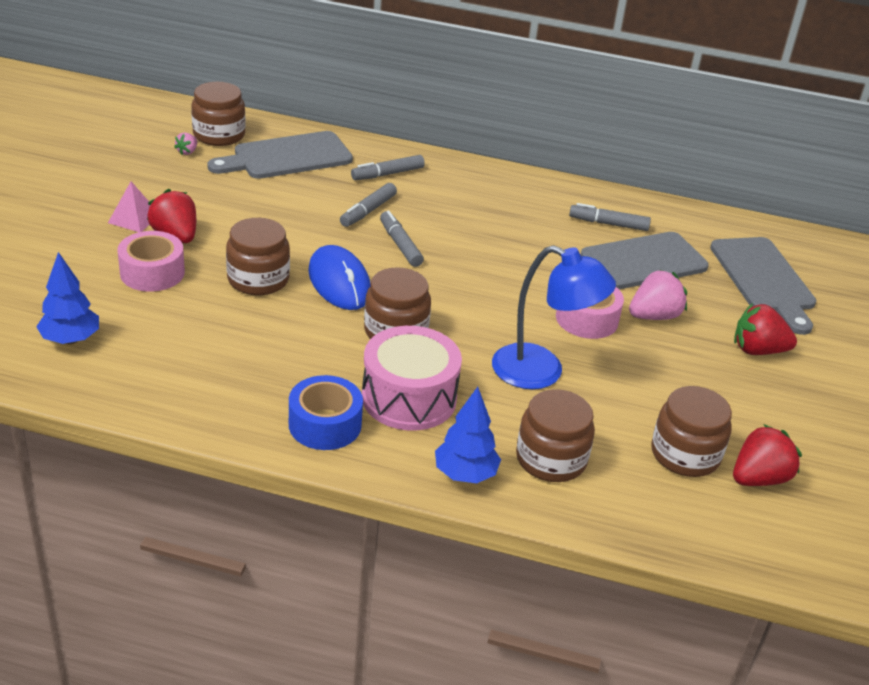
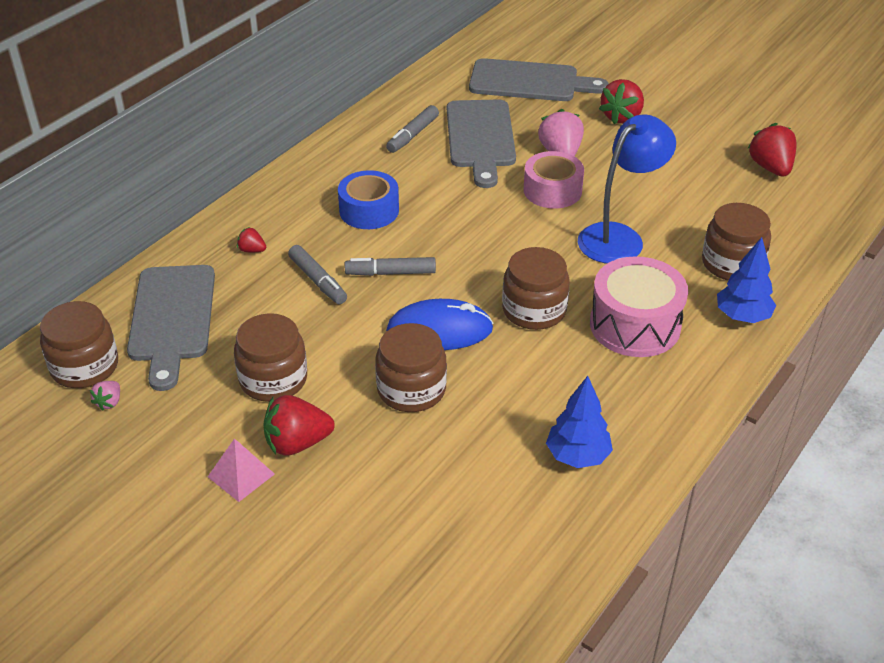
camera: 65 degrees left, 5 degrees up
(71, 339) = (470, 565): blue tree -> blue tree (577, 456)
(152, 272) = (364, 475): pink tape -> none
(187, 152) = (109, 402): pink strawberry -> pink strawberry turned 60 degrees clockwise
(325, 424) = (660, 388): blue tape -> blue tape (369, 210)
(387, 174) = (252, 250): grey marker -> red strawberry
(685, 454) = (738, 193): brown jar -> brown jar (273, 379)

